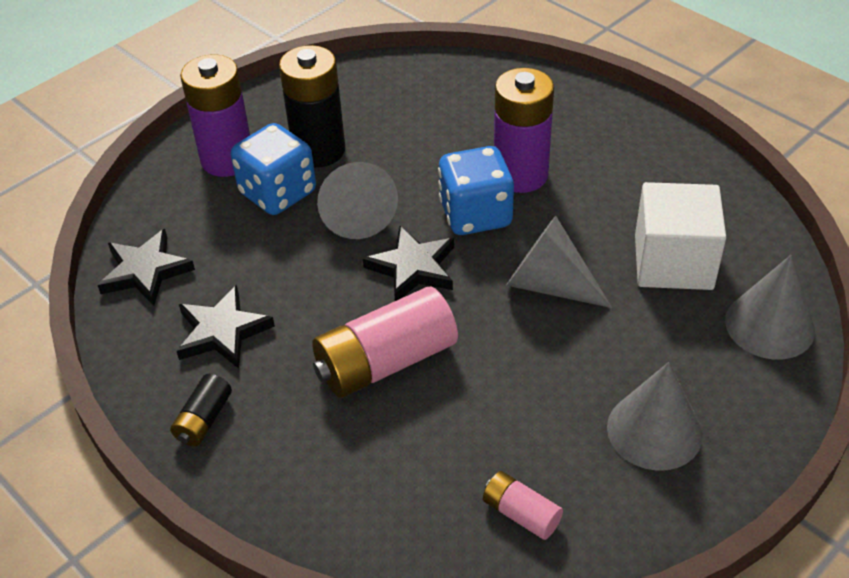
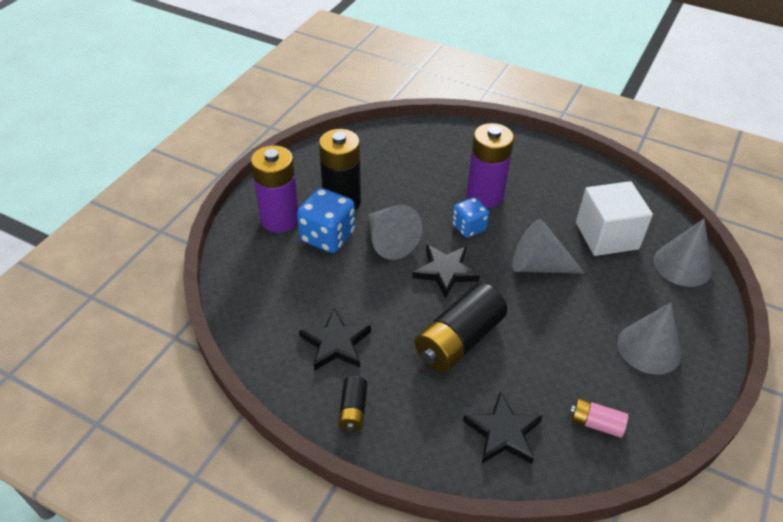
camera: 20 degrees left, 0 degrees up
(145, 271) = (258, 311): black star -> black star (503, 432)
(385, 362) = (459, 340): pink battery -> black battery
(475, 215) = (469, 227): blue dice -> blue dice, size x0.64

